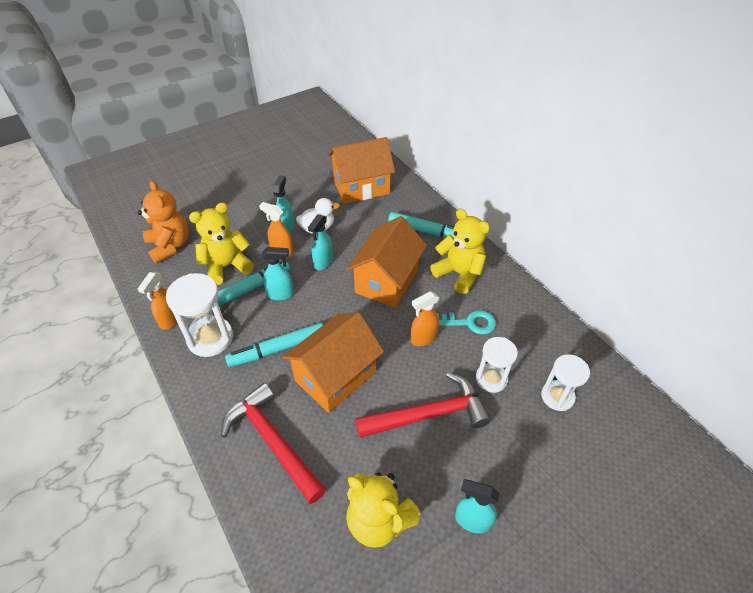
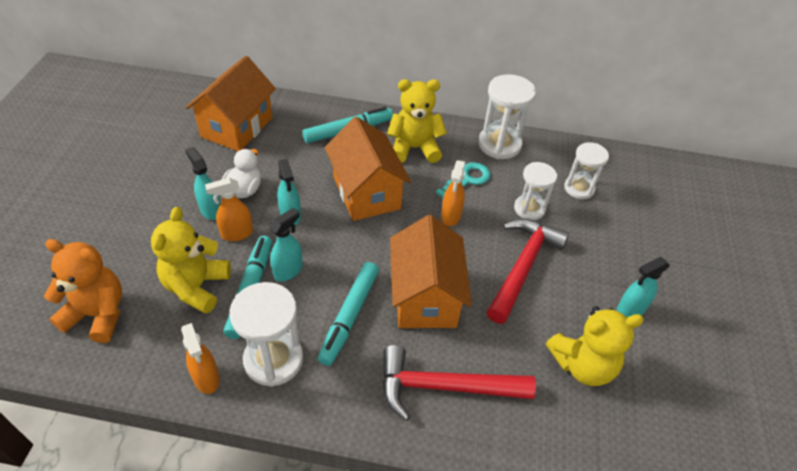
camera: 50 degrees left, 0 degrees up
(531, 315) = (499, 144): none -> white hourglass

